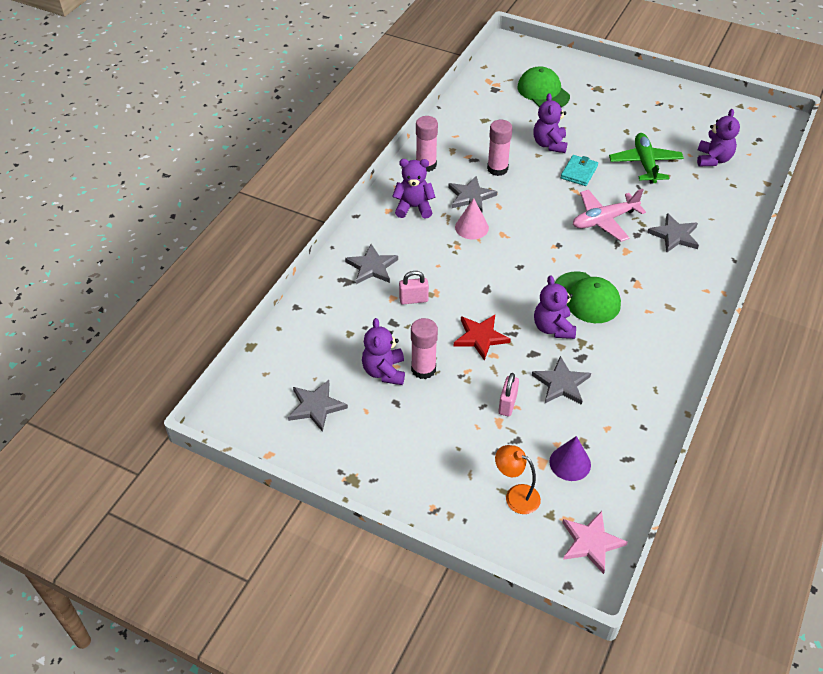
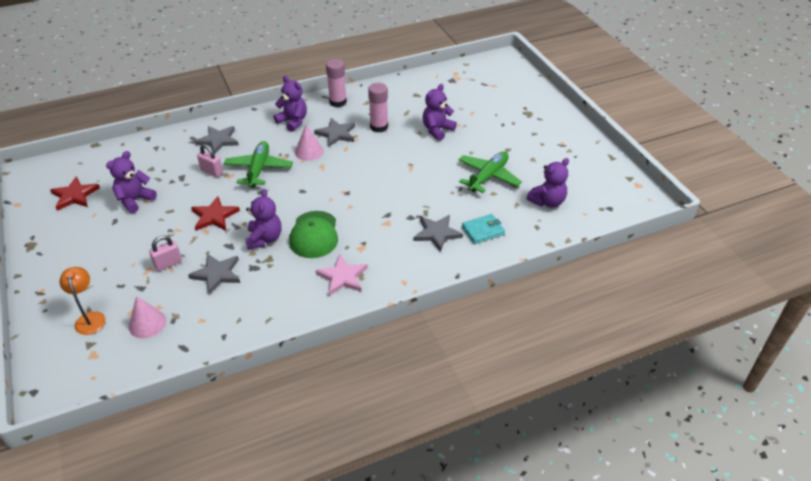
camera: 40 degrees right, 5 degrees down
(316, 406) = (75, 195): grey star -> red star
(423, 369) = (156, 213): pink glue stick -> none
(453, 271) = (259, 169): none -> green plane
(543, 91) = (483, 97): green cap -> none
(553, 328) = (264, 239): purple teddy bear -> purple teddy bear turned 150 degrees clockwise
(570, 463) = (147, 323): purple cone -> pink cone
(579, 172) = (431, 157): turquoise wallet -> turquoise wallet (483, 230)
(591, 542) = (84, 379): pink star -> pink star (342, 277)
(604, 220) = (401, 195): pink plane -> none

